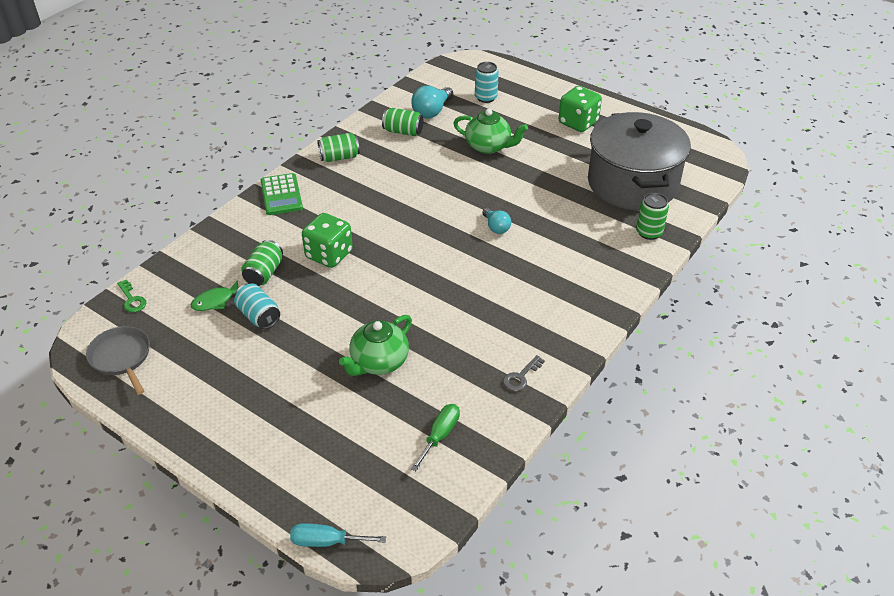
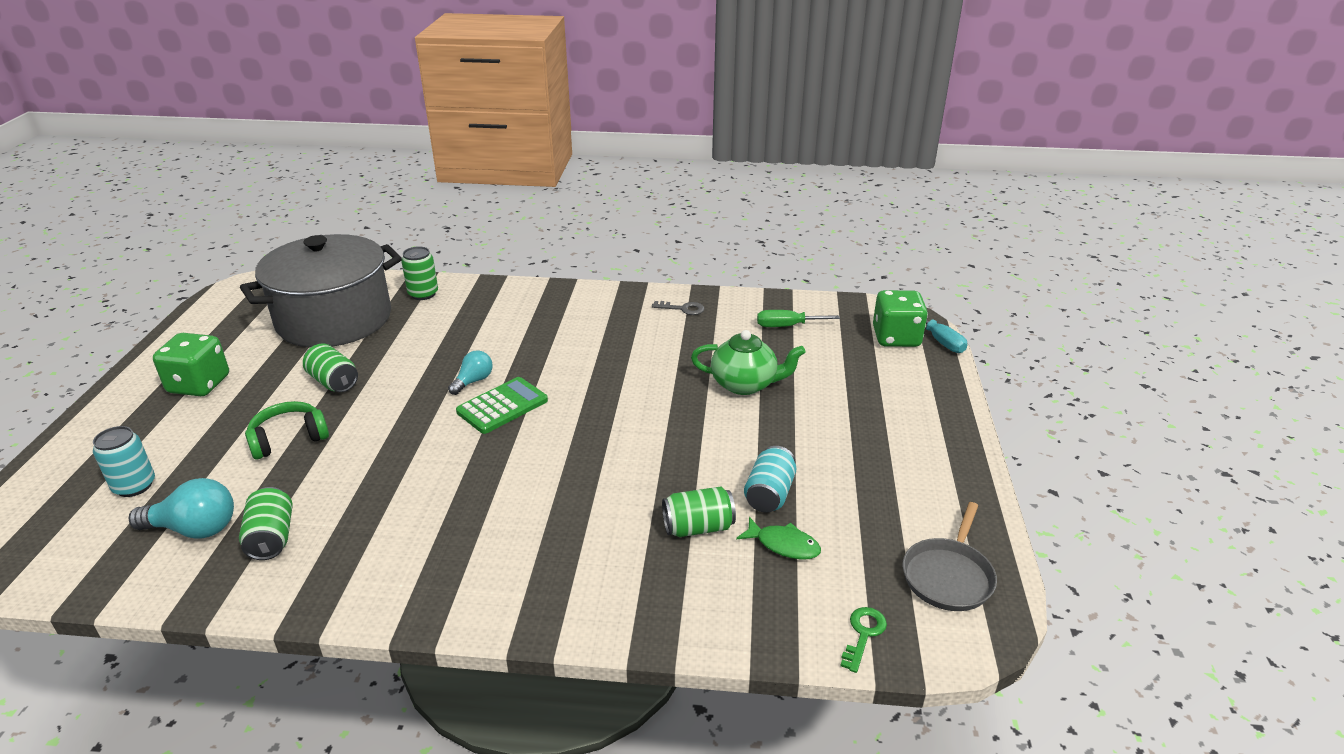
camera: 120 degrees left, 10 degrees down
(281, 195) = (520, 599): green calculator -> green calculator (502, 406)
(329, 255) = (618, 486): green dice -> green dice (896, 338)
(339, 157) = (380, 580): green can -> green can (333, 382)
(489, 146) = (288, 439): green teapot -> green headphones

